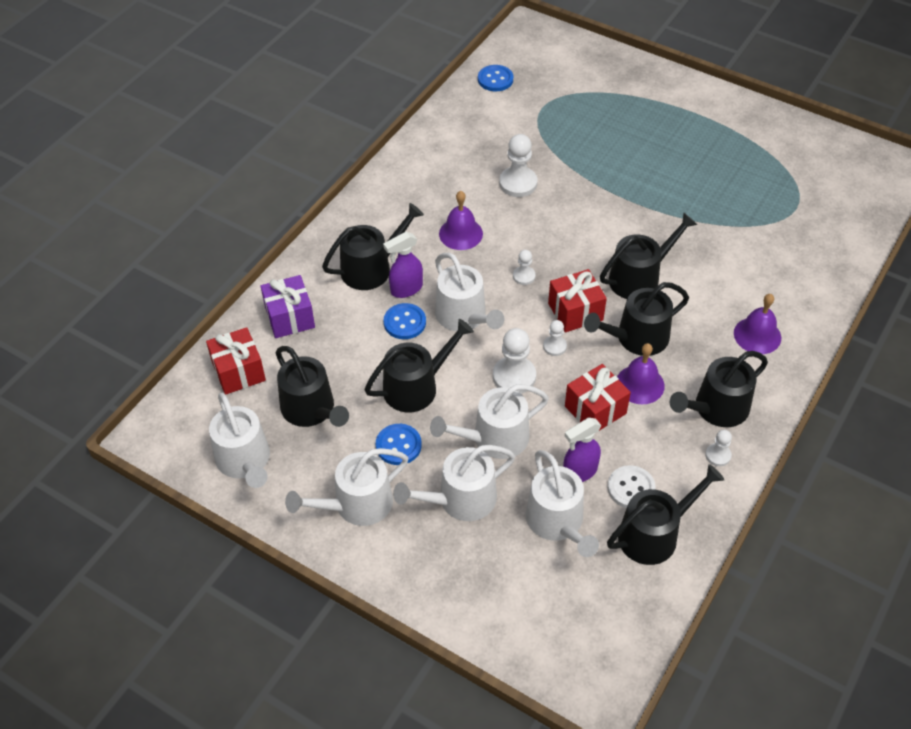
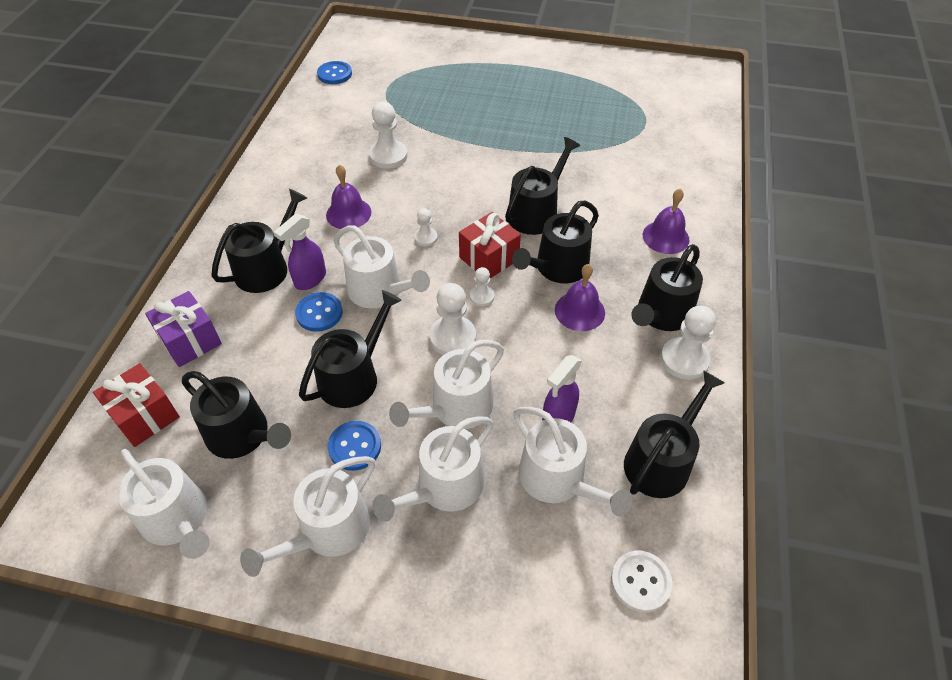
camera: 20 degrees left, 0 degrees up
(595, 410) = (547, 348): red gift -> none
(631, 488) = (616, 419): white button -> white button (640, 582)
(718, 455) = (684, 359): white pawn -> white pawn, size x1.80

